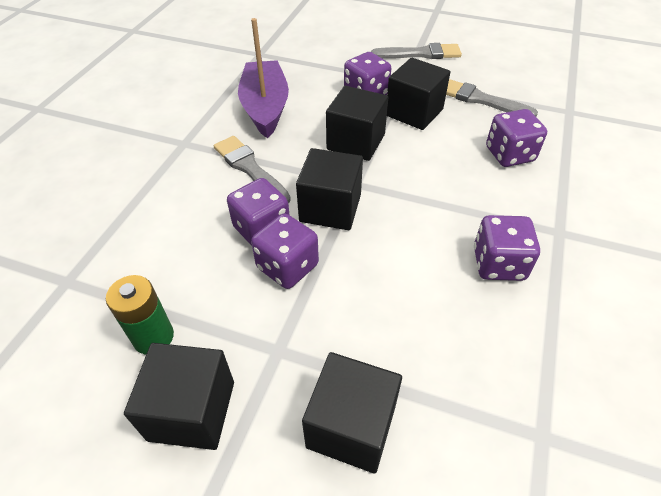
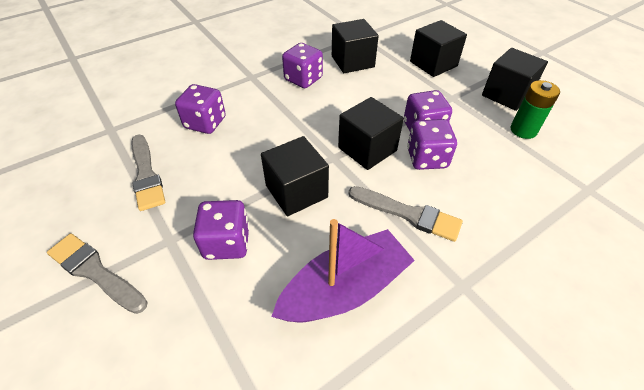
camera: 145 degrees left, 0 degrees up
(250, 168) = (408, 214): grey brush -> grey brush turned 60 degrees counterclockwise
(265, 107) = (344, 289): purple boat -> purple boat turned 150 degrees counterclockwise
(414, 112) = (214, 194): black cube -> black cube (352, 61)

